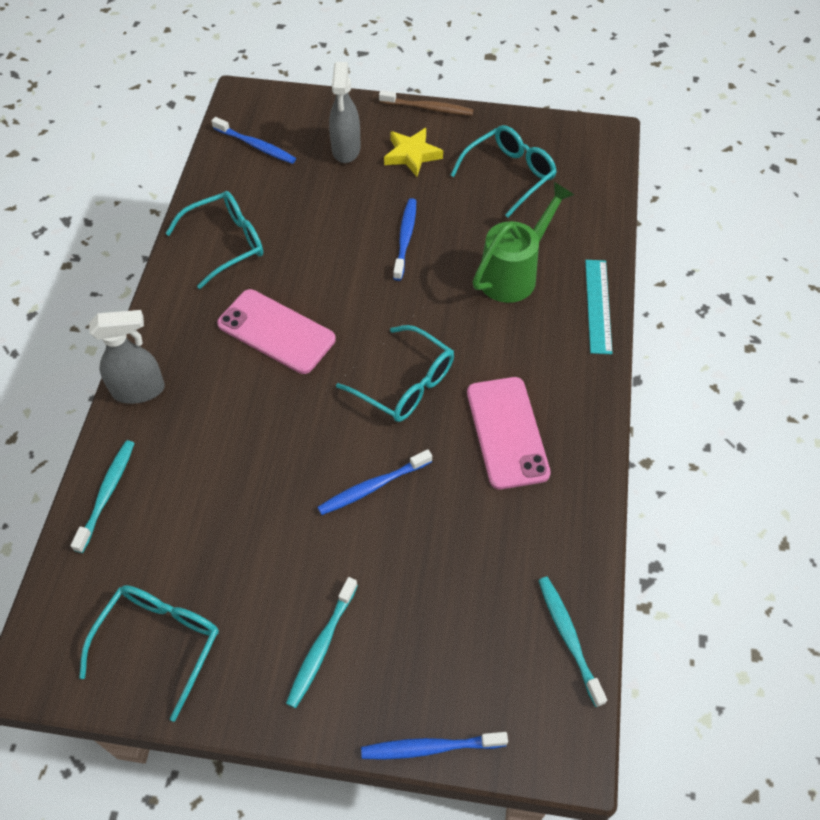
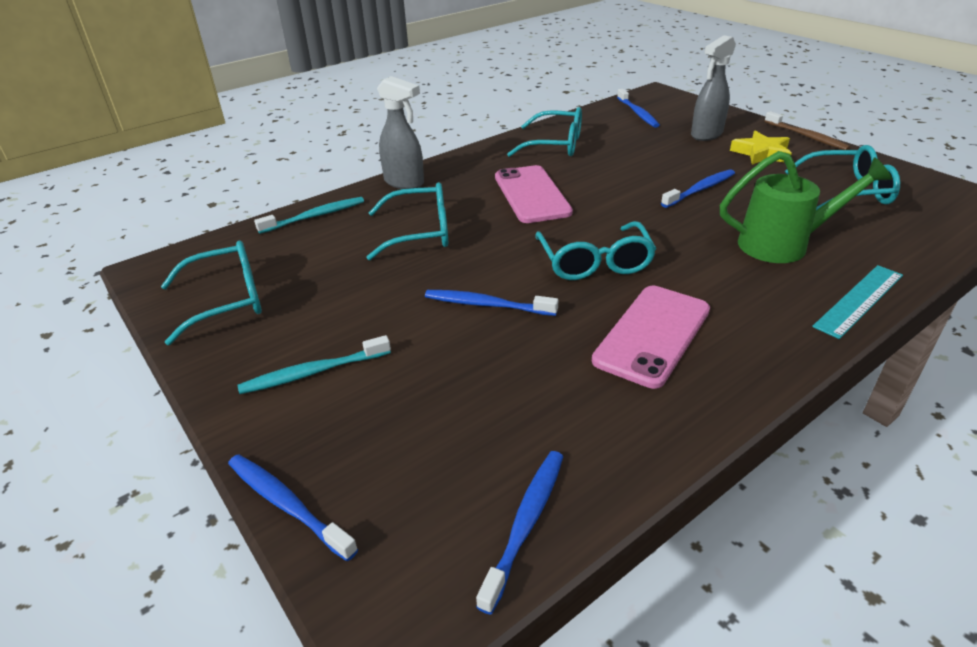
camera: 45 degrees right, 20 degrees down
(231, 446) = (420, 232): none -> turquoise glasses
(569, 638) = (525, 524): turquoise toothbrush -> blue toothbrush

